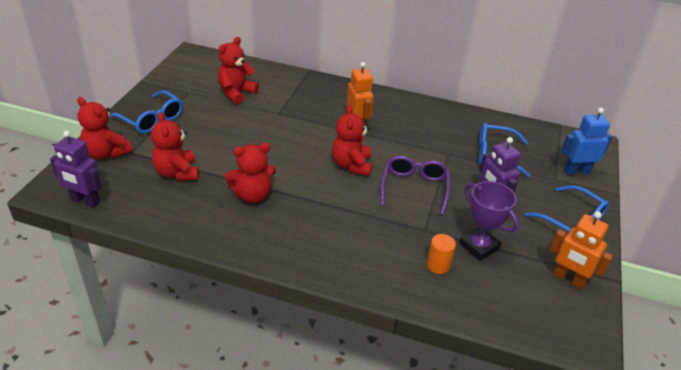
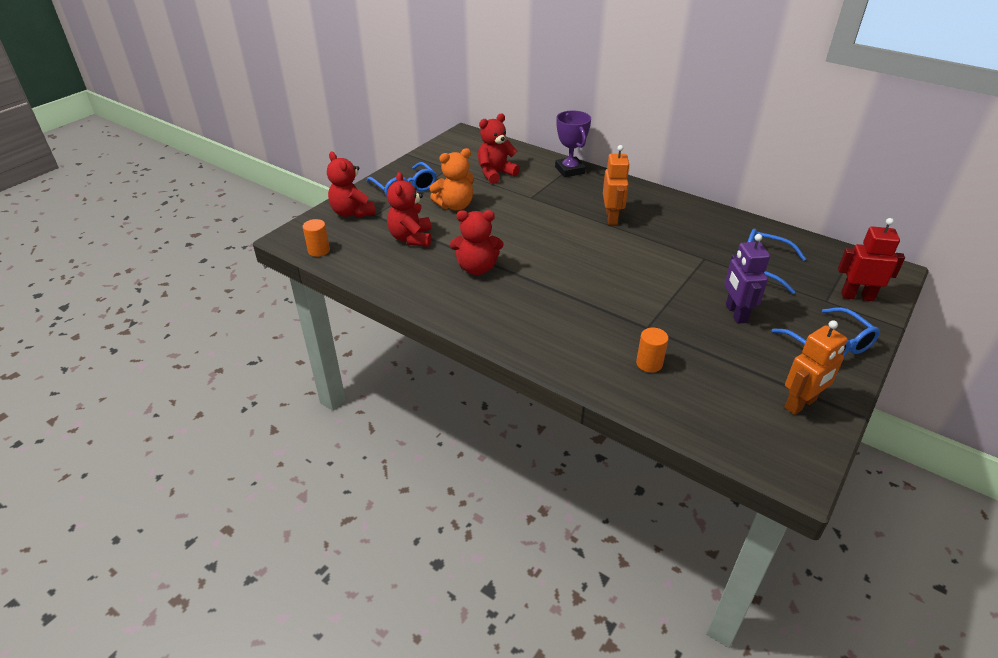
camera: 20 degrees right, 0 degrees up
(85, 201) = (319, 250): purple robot -> orange cylinder
(209, 132) = (455, 206): none -> orange teddy bear
(351, 165) = (590, 254): red teddy bear -> none
(414, 188) = (651, 286): purple glasses -> none
(479, 246) = (704, 353): purple trophy -> purple trophy (570, 170)
(568, 279) = (800, 404): orange robot -> orange robot turned 90 degrees counterclockwise
(576, 171) = (857, 296): blue robot -> red robot

